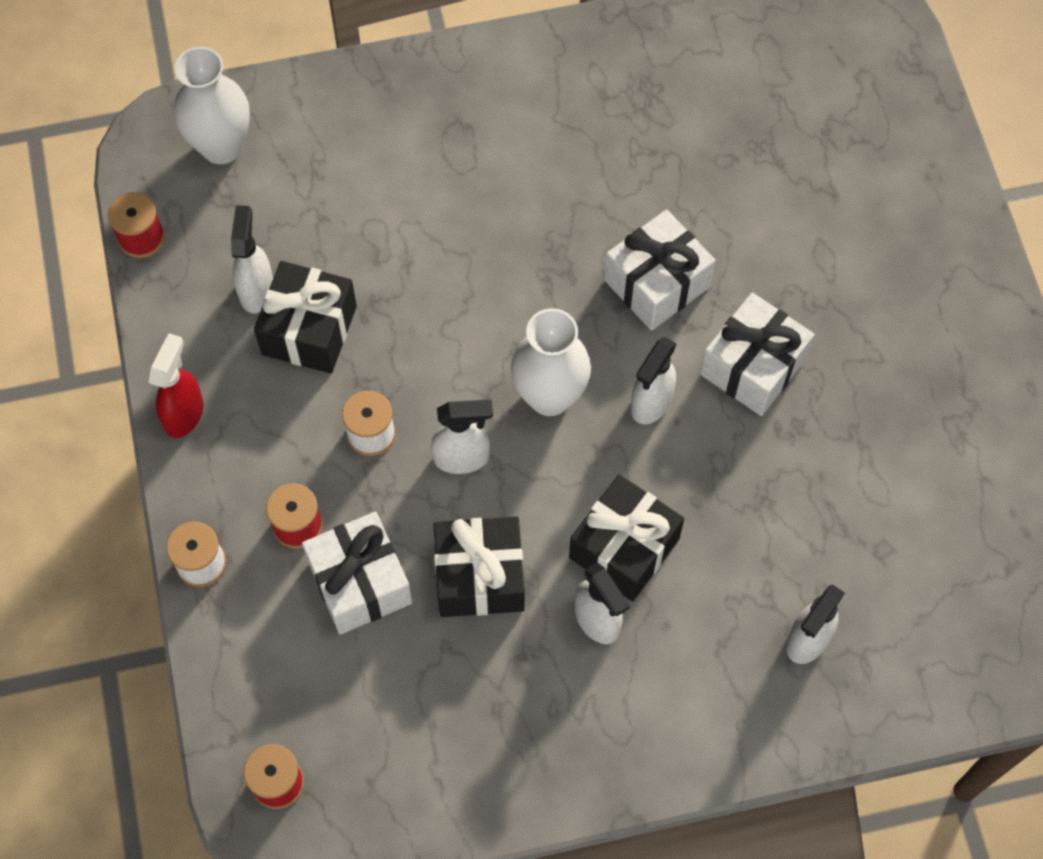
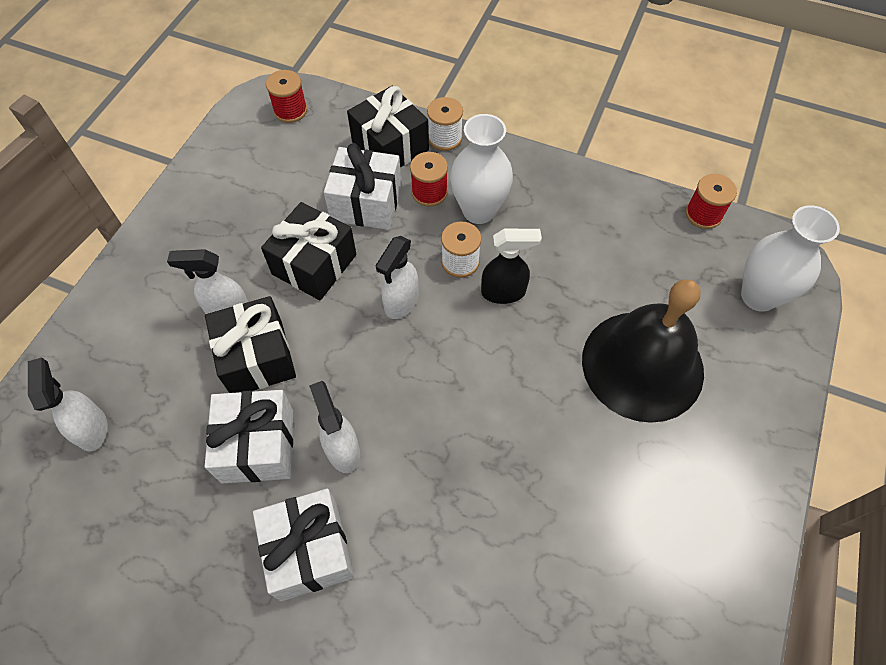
camera: 125 degrees right, 5 degrees down
(184, 413) = (550, 175): red spray bottle -> none
(257, 290) = (618, 256): white spray bottle -> none
(309, 330) = (564, 269): black gift -> black gift (390, 146)
(375, 207) = (642, 365): none -> black bell
(379, 369) = (504, 292): none -> black spray bottle
(549, 396) = (402, 384): white vase -> white vase (479, 210)
(656, 283) = (436, 528): white gift -> white gift (258, 446)

